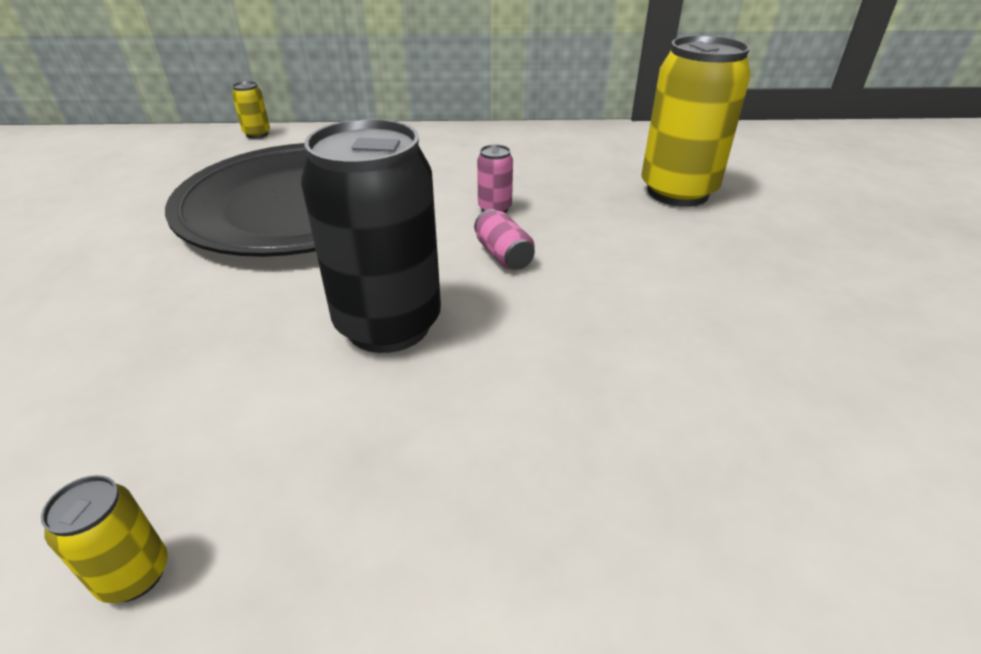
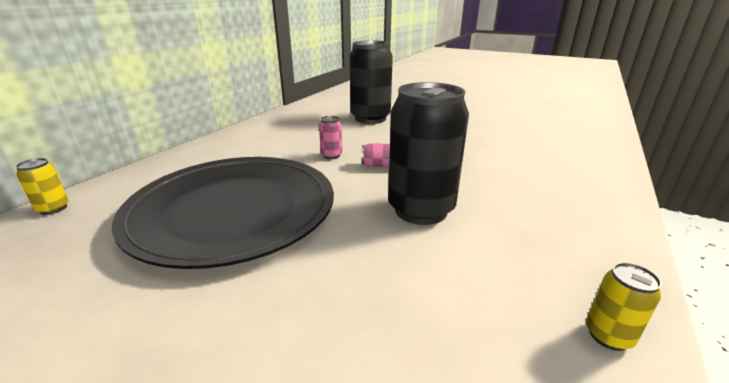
camera: 60 degrees left, 10 degrees down
(677, 192) = (370, 118): yellow can -> black can

